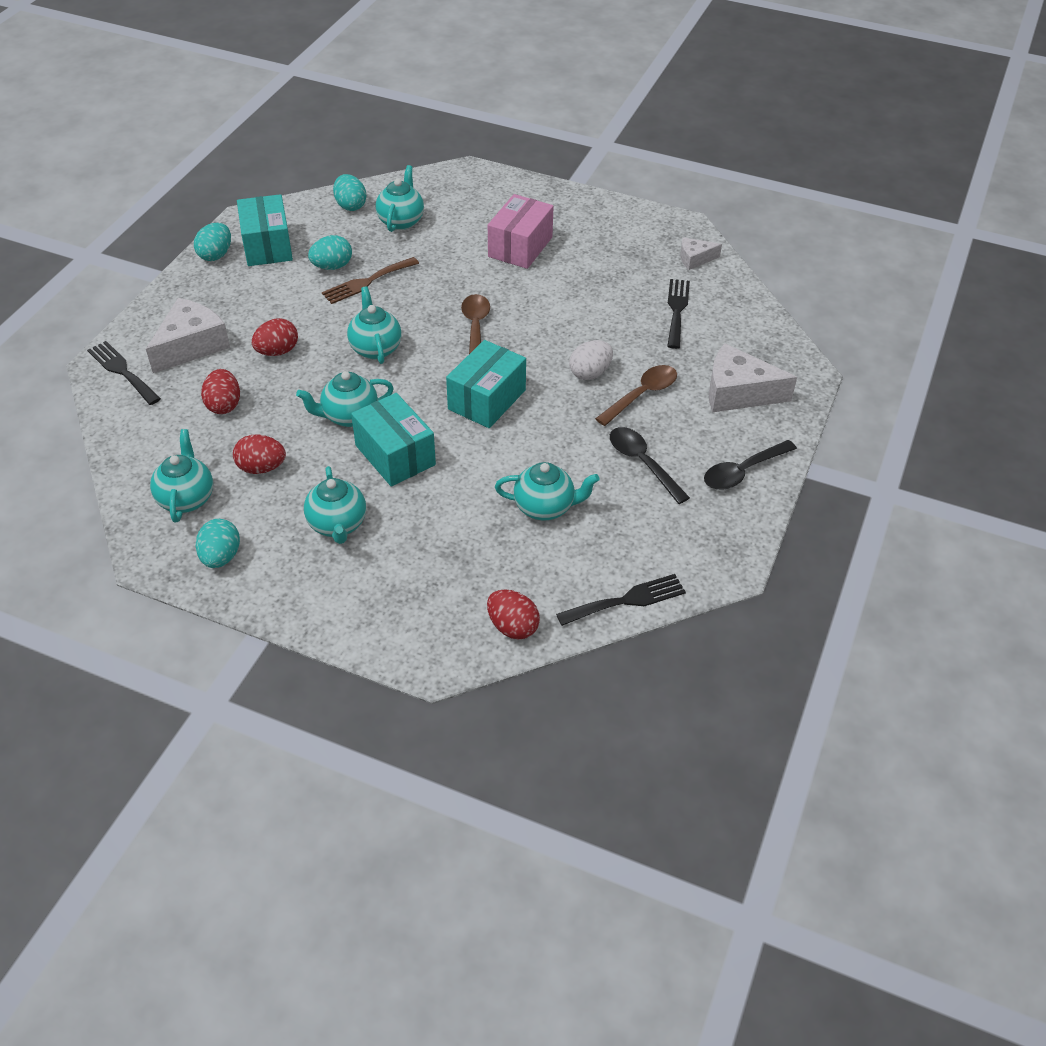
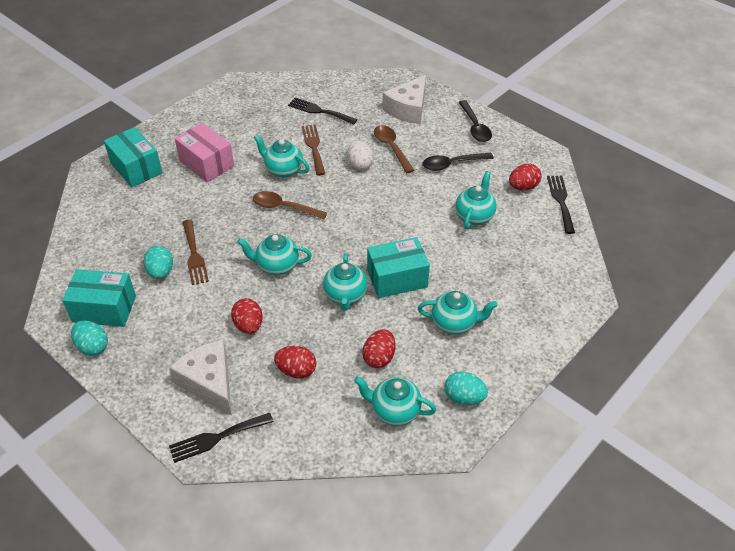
camera: 70 degrees left, 0 degrees up
(350, 205) = (86, 245): turquoise egg -> none
(401, 221) = (129, 219): turquoise teapot -> turquoise teapot (283, 170)
(487, 399) = (362, 219): turquoise box -> turquoise box (136, 168)
(512, 627) = (569, 255): red egg -> red egg (523, 187)
(600, 324) = (313, 147): none -> brown fork
(695, 259) = (273, 89): white cheese -> none

